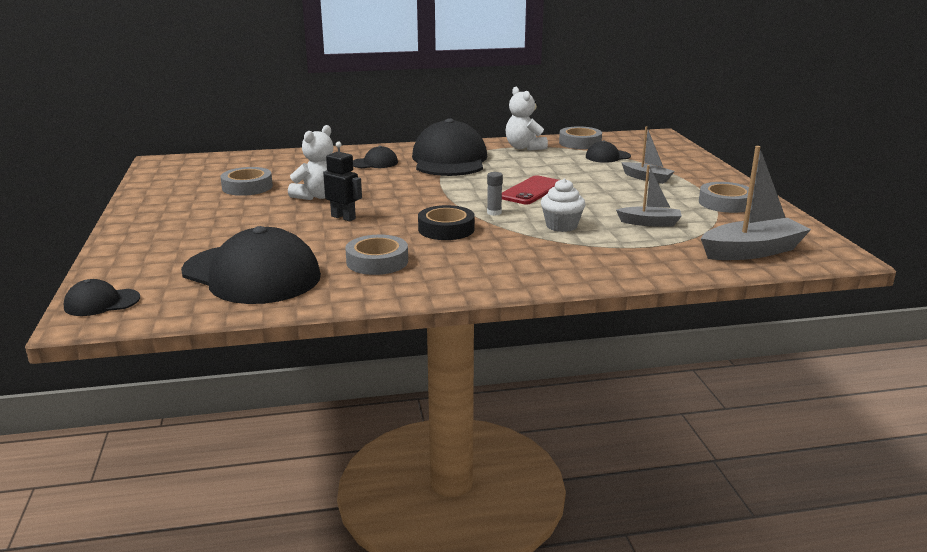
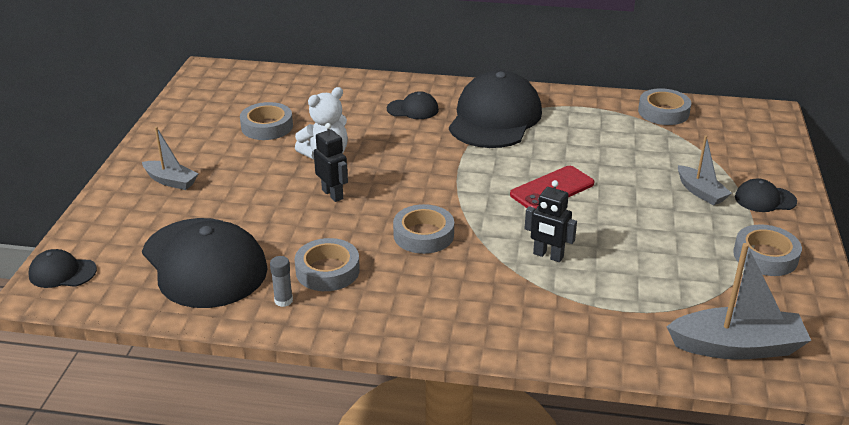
camera: 20 degrees right, 10 degrees up
(446, 229) = (423, 235): black tape -> grey tape
(494, 213) = (489, 218): grey glue stick -> grey glue stick (283, 301)
(524, 148) = (592, 110): white teddy bear -> none
(561, 226) = (548, 256): white cupcake -> black robot
(607, 156) = (680, 144): black cap -> black cap (765, 199)
(650, 223) = (650, 272): grey boat -> grey boat (171, 181)

